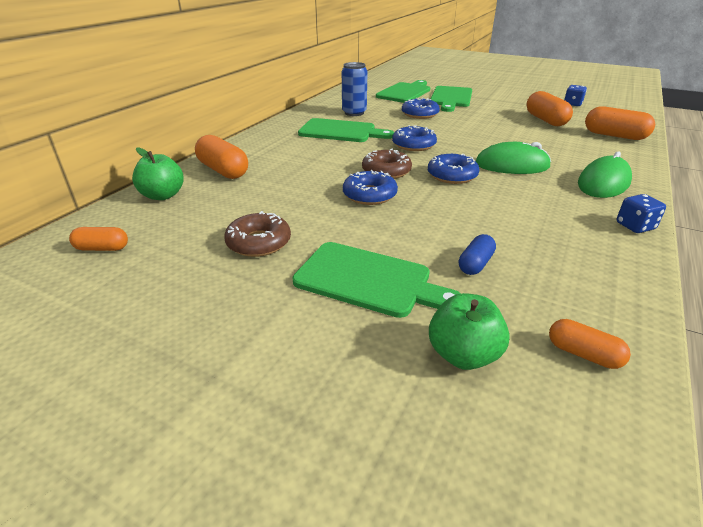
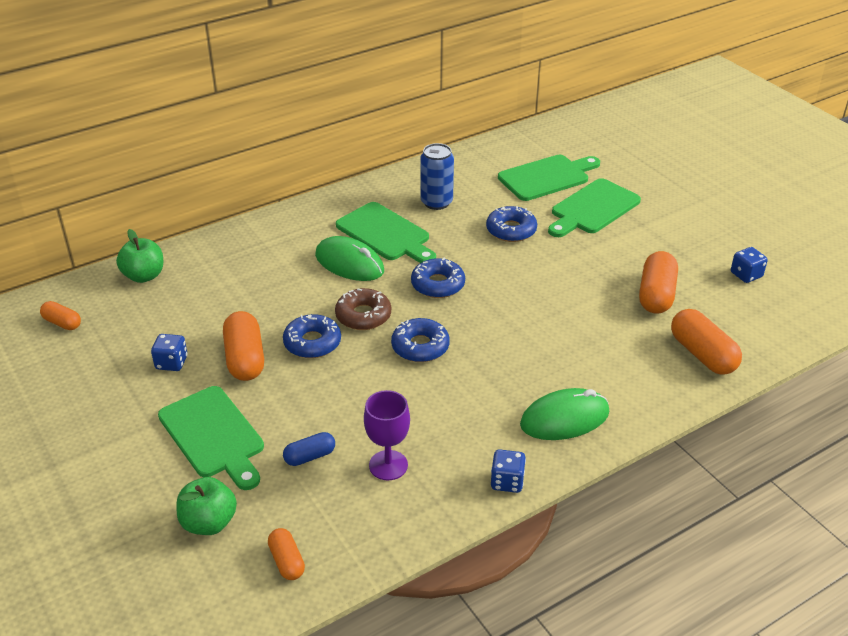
camera: 30 degrees right, 5 degrees up
(223, 170) = (217, 259): orange capsule -> orange capsule (245, 359)
(259, 242) = (171, 363): brown donut -> blue dice
(512, 165) = (502, 356): green mouse -> green mouse (349, 263)
(543, 247) = (388, 465): none -> purple goblet

